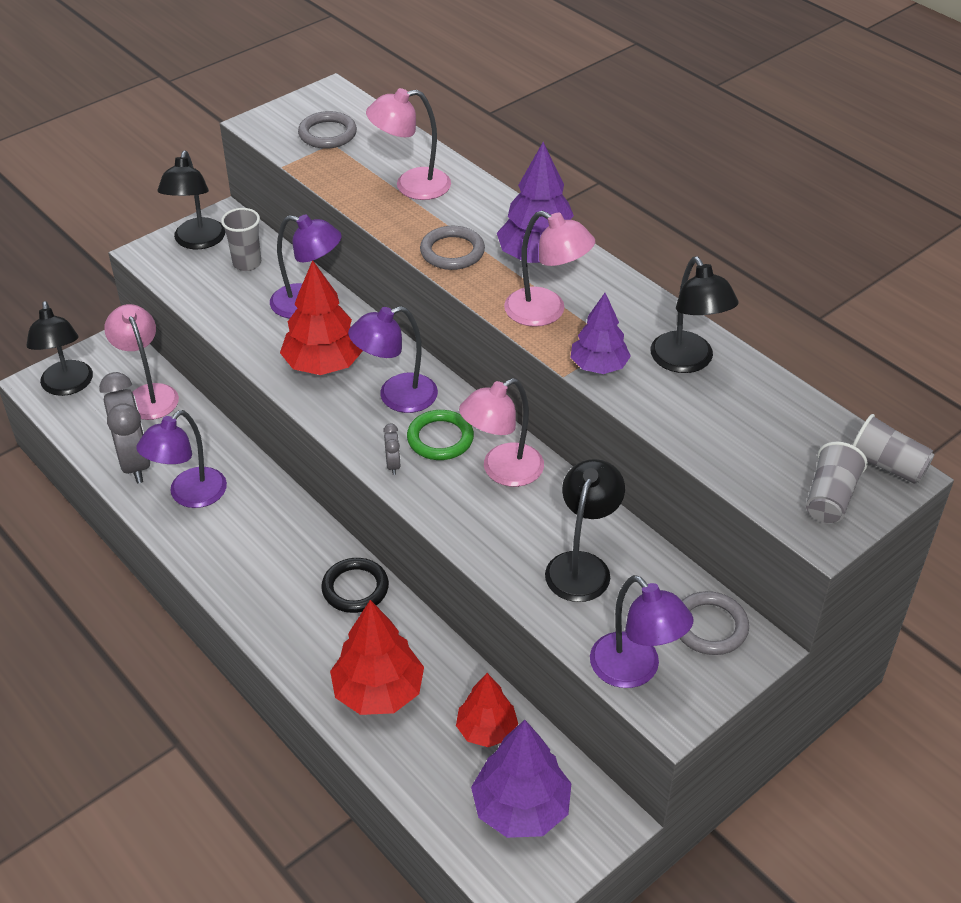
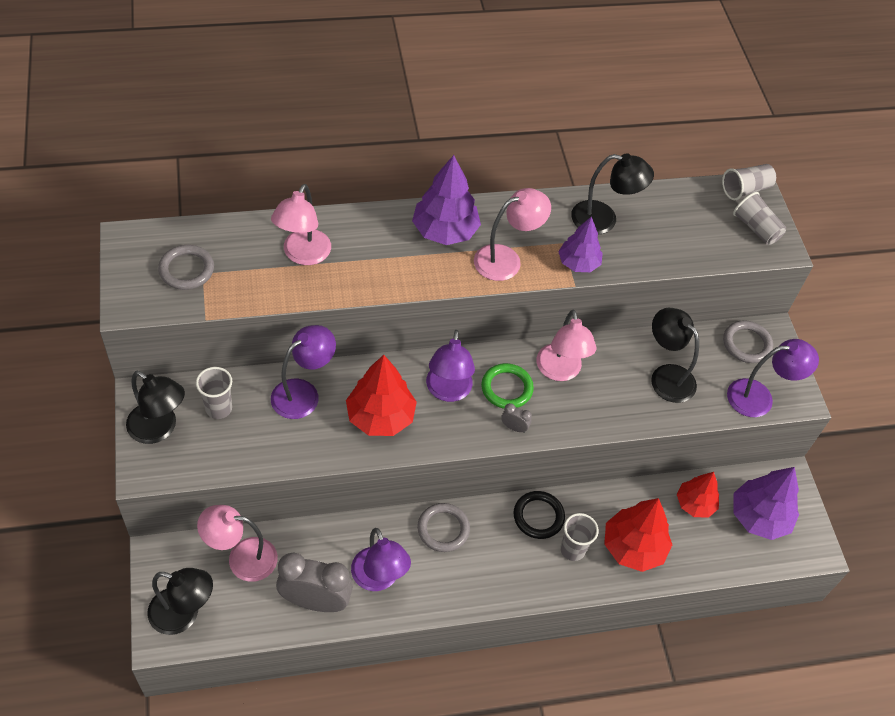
camera: 65 degrees left, 10 degrees up
(334, 636) = (572, 549): none -> grey cup
(452, 252) = (402, 273): grey ring -> grey ring (443, 529)

